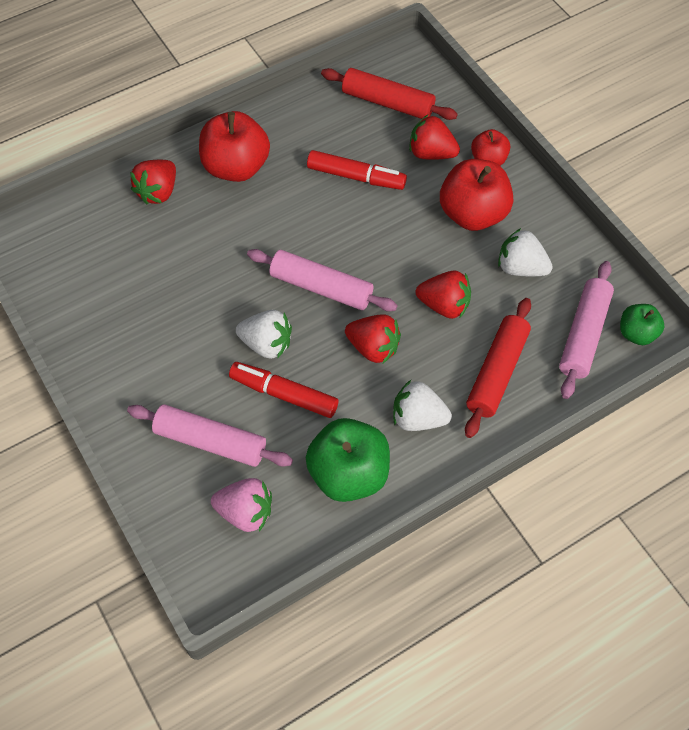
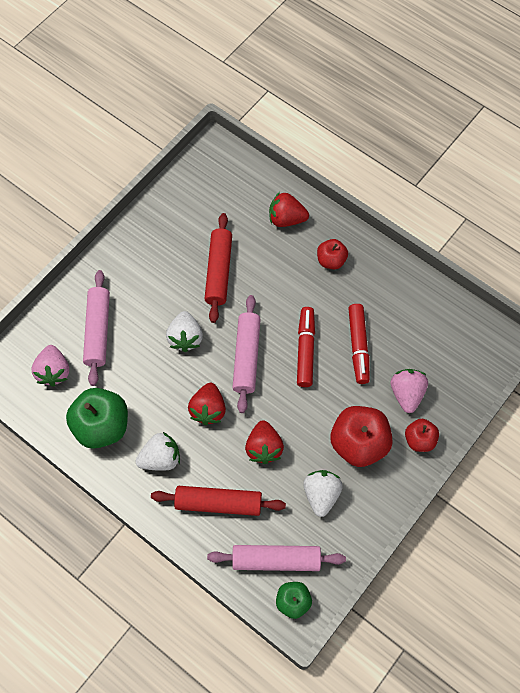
camera: 70 degrees right, 5 degrees up
(236, 167) = (331, 260): red apple -> red apple, size x0.55
(284, 394) = (149, 363): red marker -> red marker (305, 350)
(387, 102) = (444, 345): red rolling pin -> red rolling pin (219, 271)
(418, 418) = (160, 459): white strawberry -> white strawberry turned 75 degrees clockwise
(431, 153) = (407, 394): red strawberry -> pink strawberry

